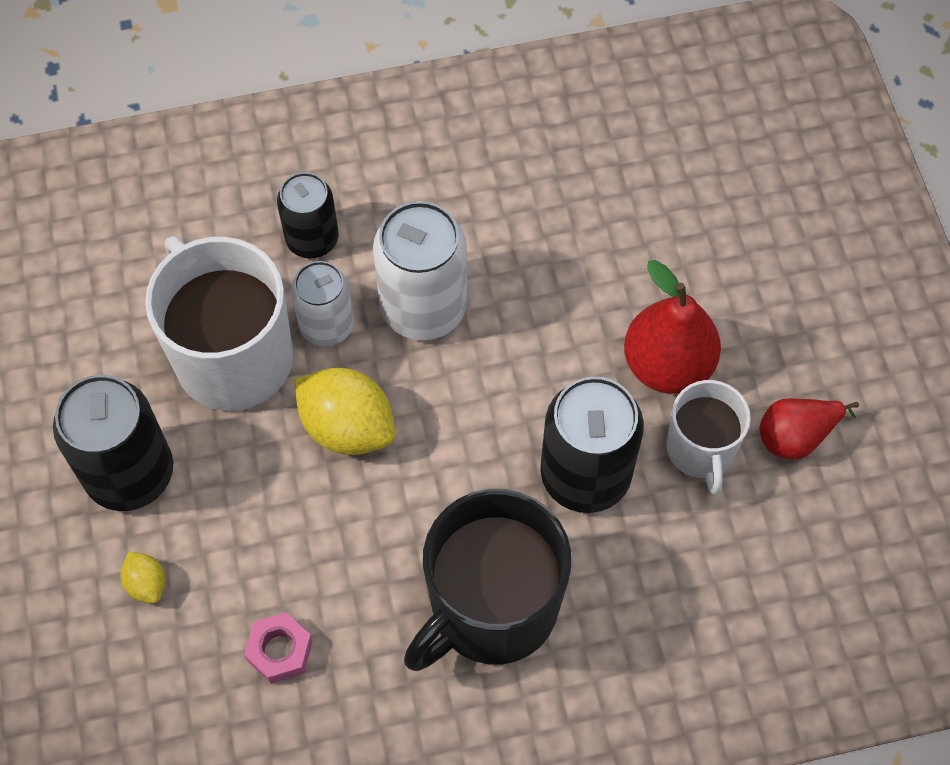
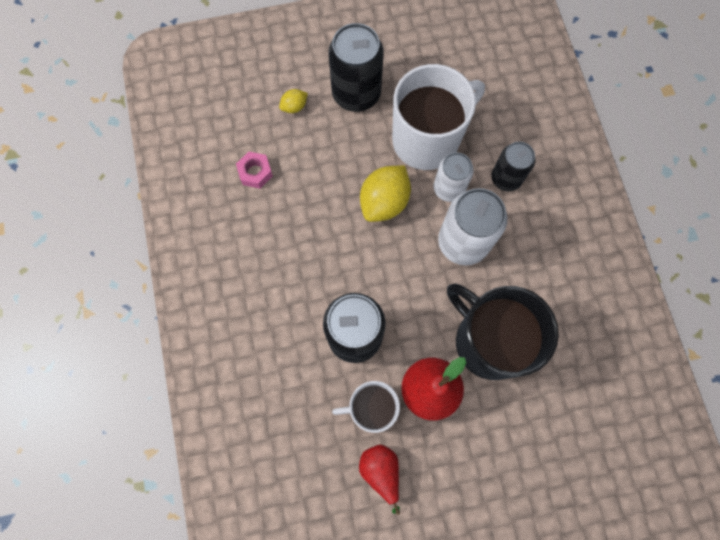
camera: 90 degrees right, 10 degrees up
(491, 607) = (275, 281): black mug -> black mug (489, 341)

